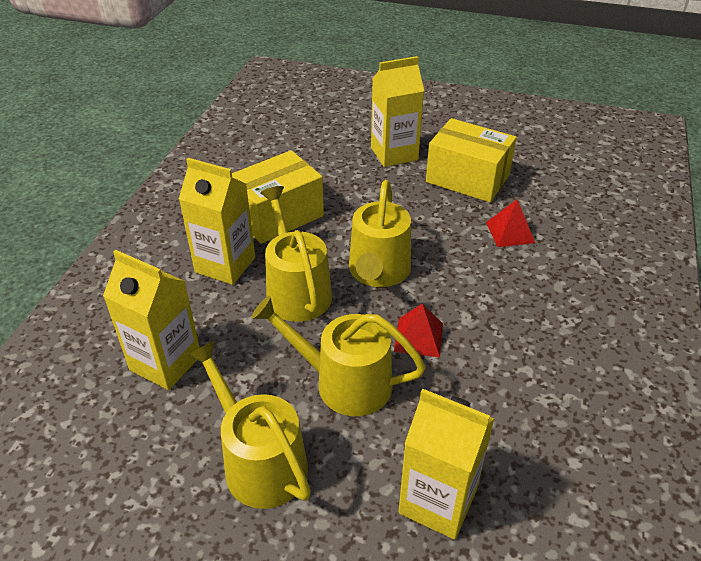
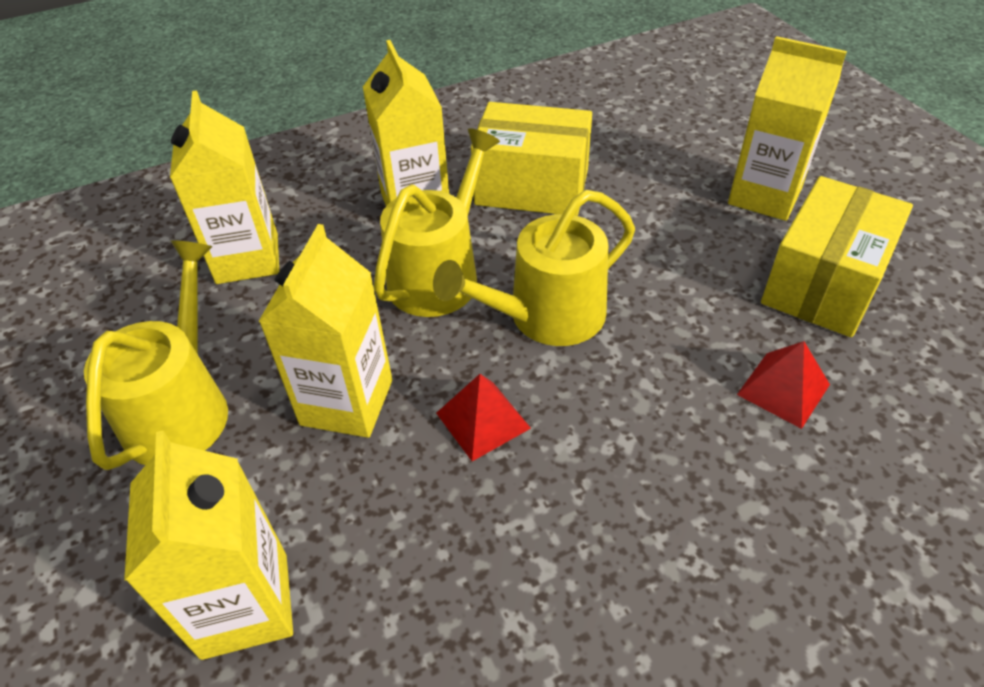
camera: 50 degrees right, 5 degrees up
(344, 382) = (347, 402): yellow watering can -> yellow carton
(467, 179) = (823, 284): yellow box -> yellow box turned 45 degrees clockwise

